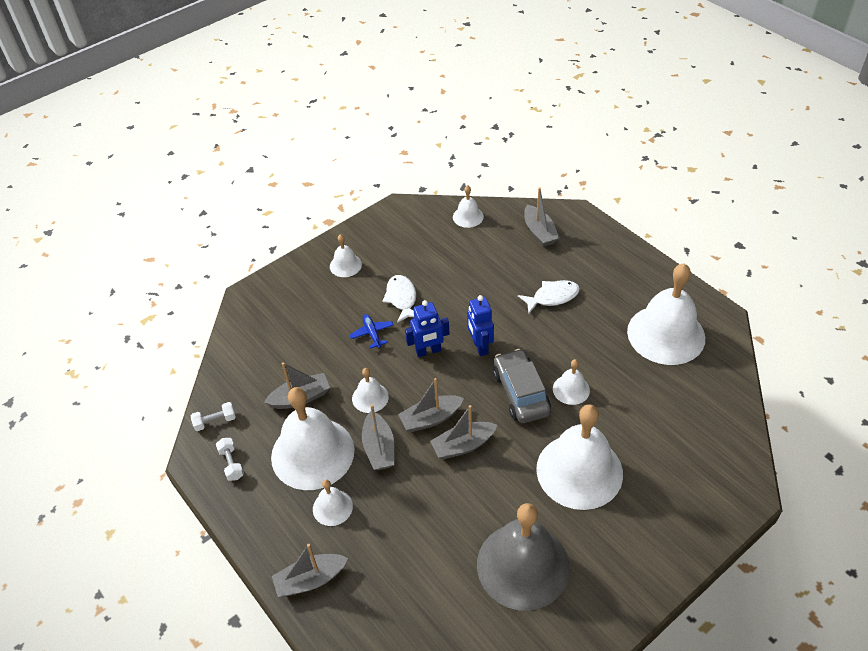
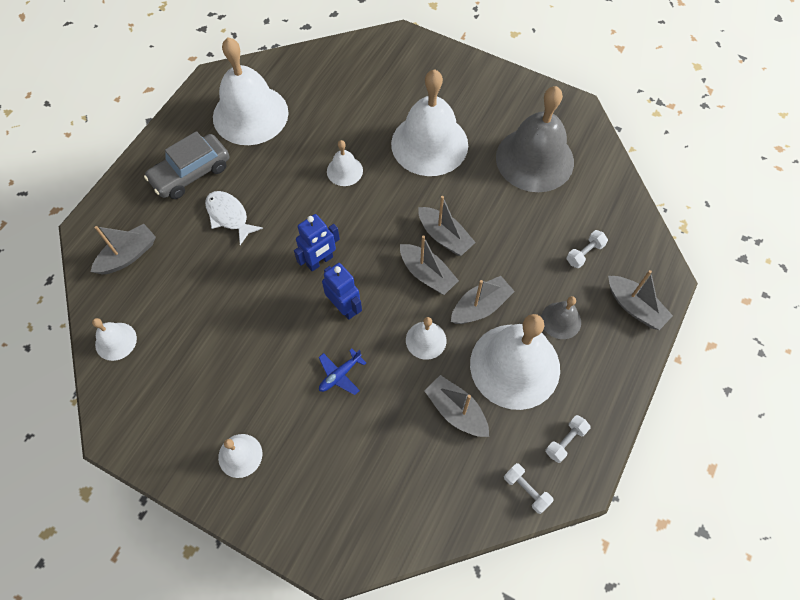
camera: 115 degrees left, 15 degrees up
(332, 507) = (561, 320): white bell -> grey bell
(389, 561) = (584, 253): none -> white dumbbell
(401, 298) = (277, 364): white fish -> none
(521, 393) = (365, 209): grey car -> grey car (191, 173)

